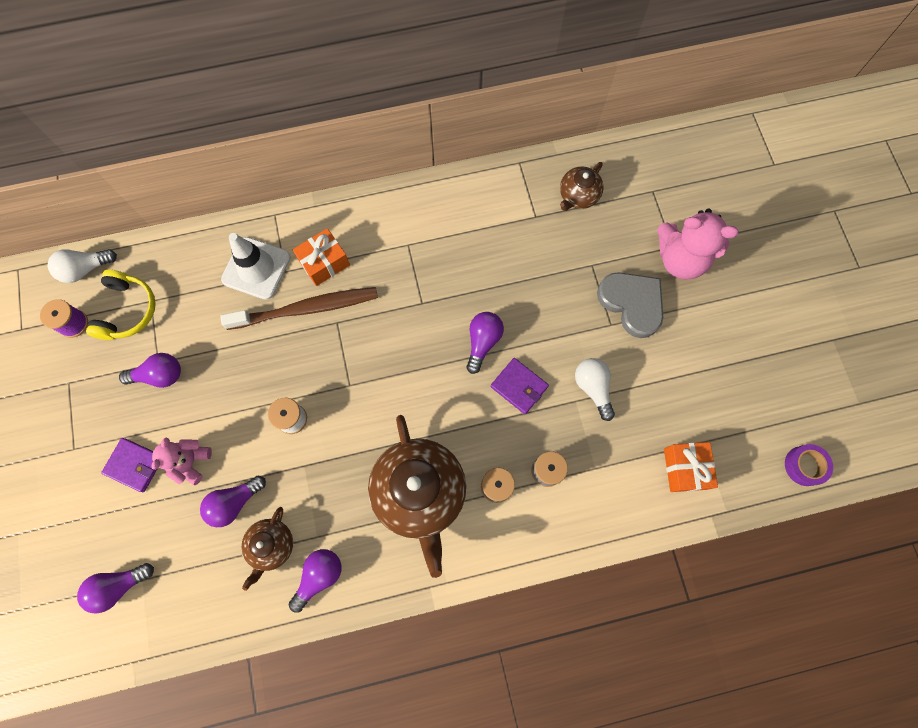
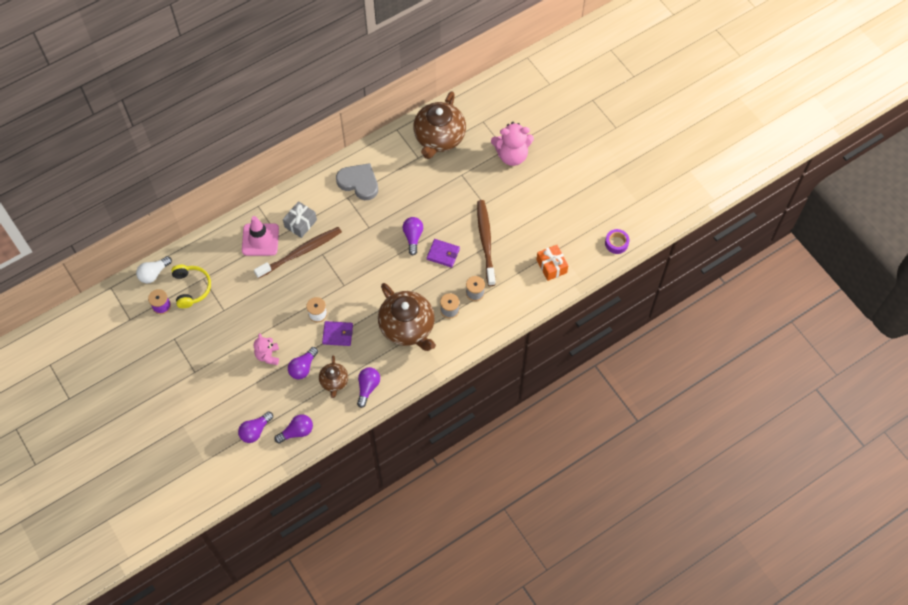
camera: 20 degrees left, 10 degrees down
(135, 465) = (235, 368): purple wallet -> purple wallet (337, 334)
(160, 375) = (228, 316): purple light bulb -> purple light bulb (297, 432)
(256, 268) = (260, 239): white traffic cone -> pink traffic cone
(324, 263) = (300, 223): orange gift -> grey gift
(578, 196) = (439, 138): brown teapot -> brown teapot, size x1.95
(593, 388) = (485, 241): white light bulb -> brown toothbrush
(632, 303) = (492, 188): grey heart -> grey heart (359, 182)

